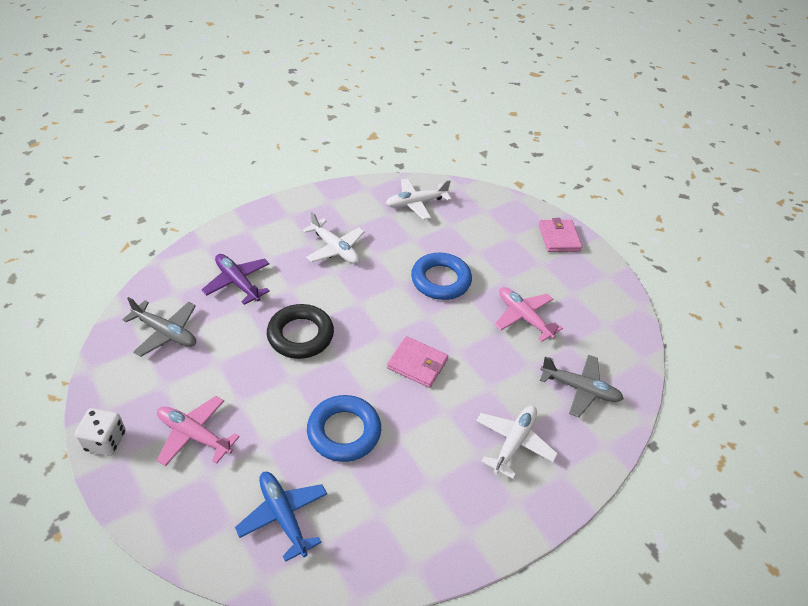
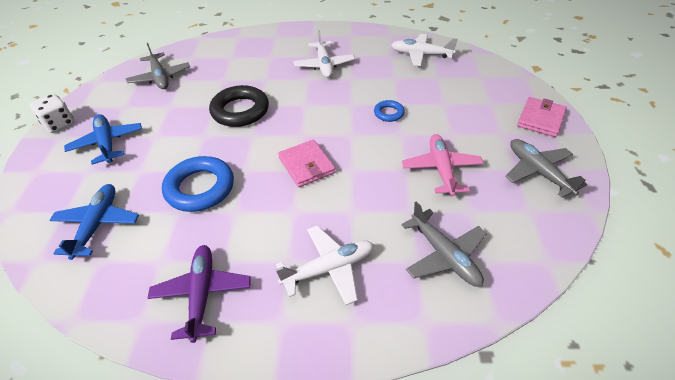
camera: 40 degrees right, 0 degrees up
(194, 435) = (107, 143): pink plane -> blue plane
(237, 282) = (235, 64): purple plane -> purple plane (202, 294)
(440, 280) = (388, 113): blue ring -> blue ring, size x0.51
(589, 288) = (538, 171): none -> grey plane

